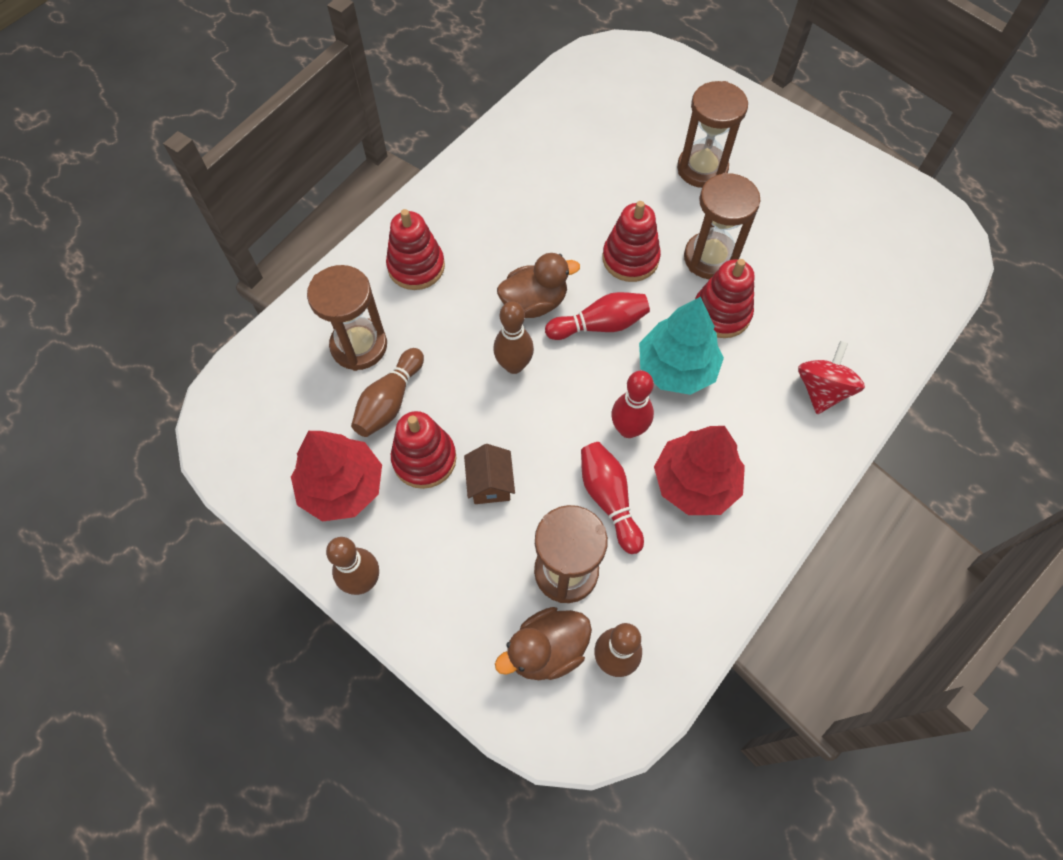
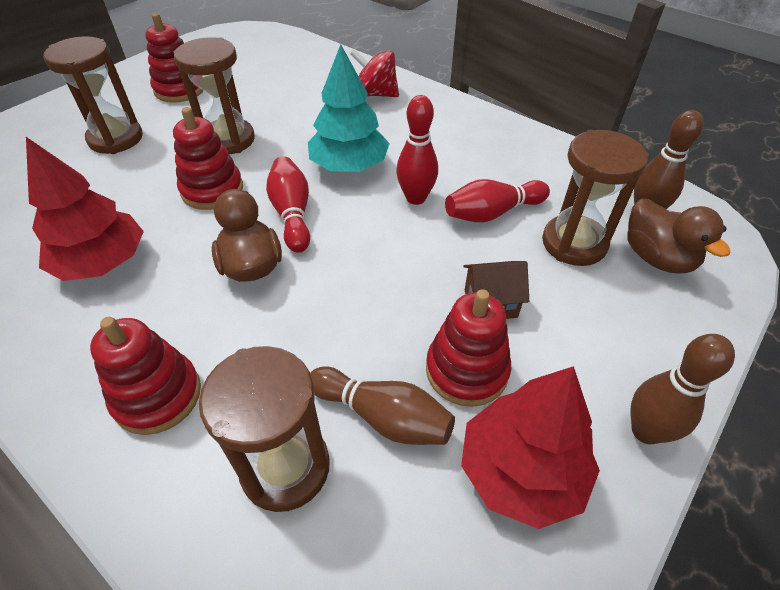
camera: 90 degrees left, 15 degrees down
(514, 365) = (336, 284): brown bowling pin -> none
(695, 482) = (466, 161): red tree -> red tree (102, 262)
(721, 313) = (293, 137): red stacking toy -> red stacking toy (179, 90)

